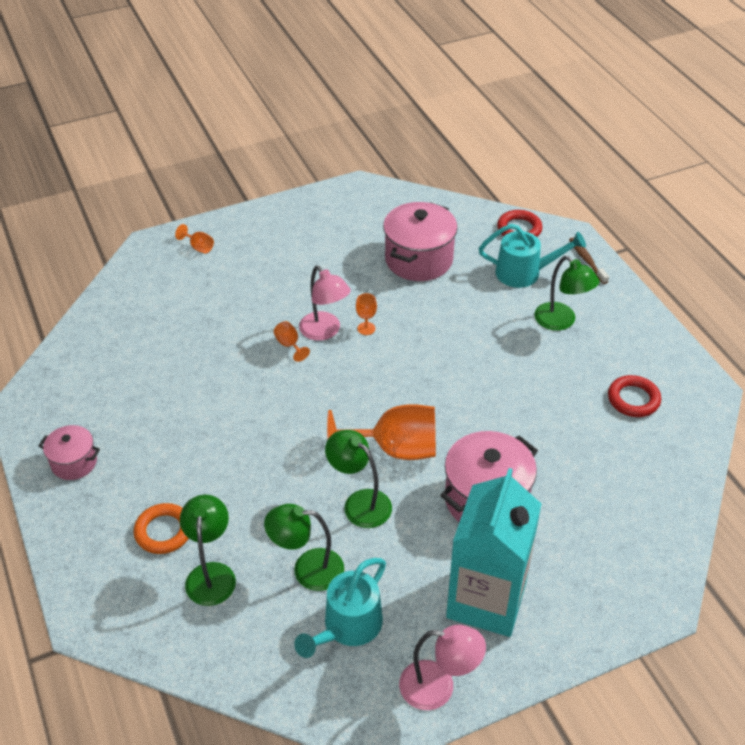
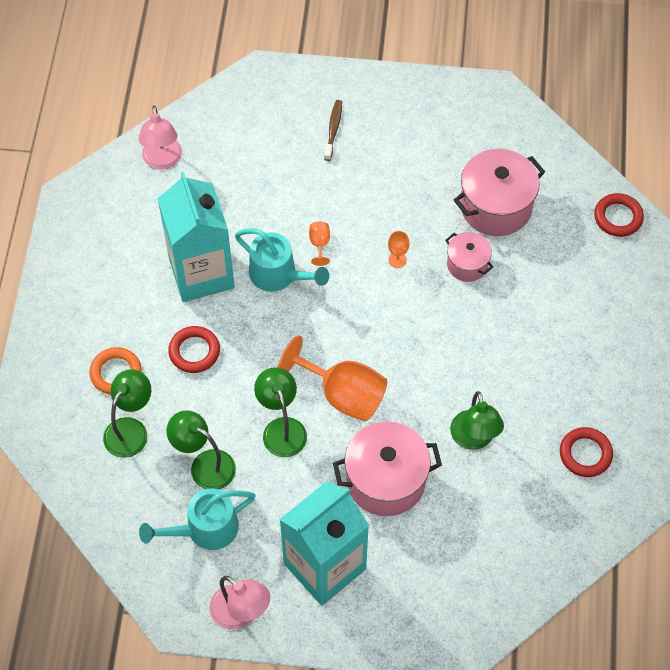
camera: 30 degrees right, 15 degrees up
(74, 462) = (82, 274): pink pot -> pink pot (467, 264)
(195, 412) = (201, 273): none -> turquoise carton
(198, 247) = (303, 96): orange goblet -> none
(231, 478) = (194, 351): none -> red ring
(325, 331) = (359, 245): pink lamp -> pink lamp (162, 161)
(525, 273) = (586, 271): turquoise watering can -> turquoise watering can (279, 275)
(561, 322) = (580, 341): green lamp -> green lamp (474, 439)
(586, 260) = (657, 286): brown toothbrush -> brown toothbrush (333, 129)

